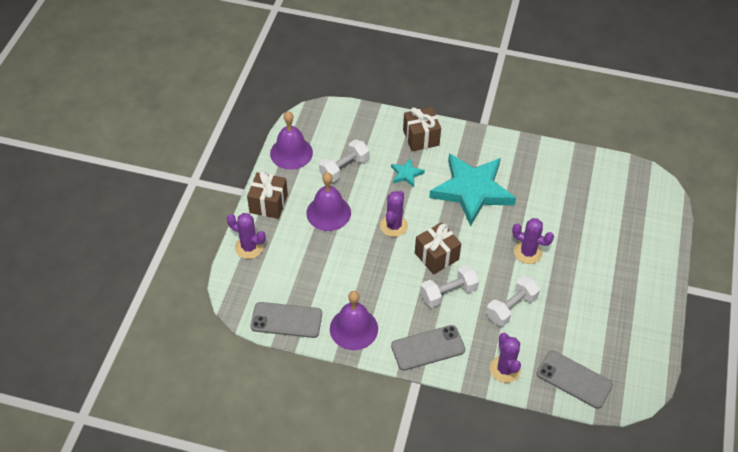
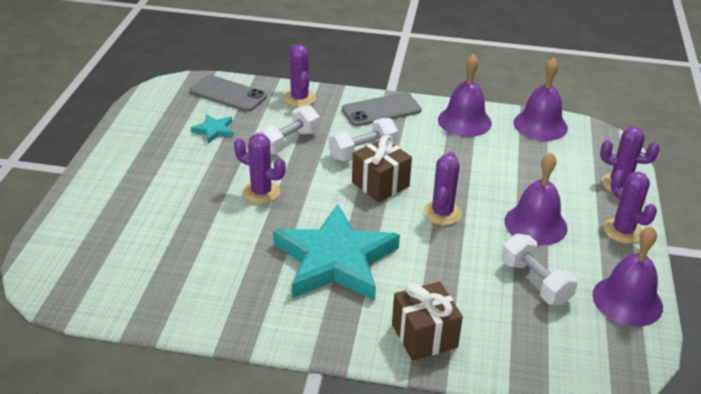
camera: 175 degrees right, 15 degrees down
(268, 204) = (623, 231): brown gift -> purple cactus
(286, 320) = (540, 125): grey phone -> purple bell
(344, 168) = (535, 282): white dumbbell -> white dumbbell turned 75 degrees counterclockwise
(406, 174) = (438, 278): turquoise star -> turquoise star (214, 130)

